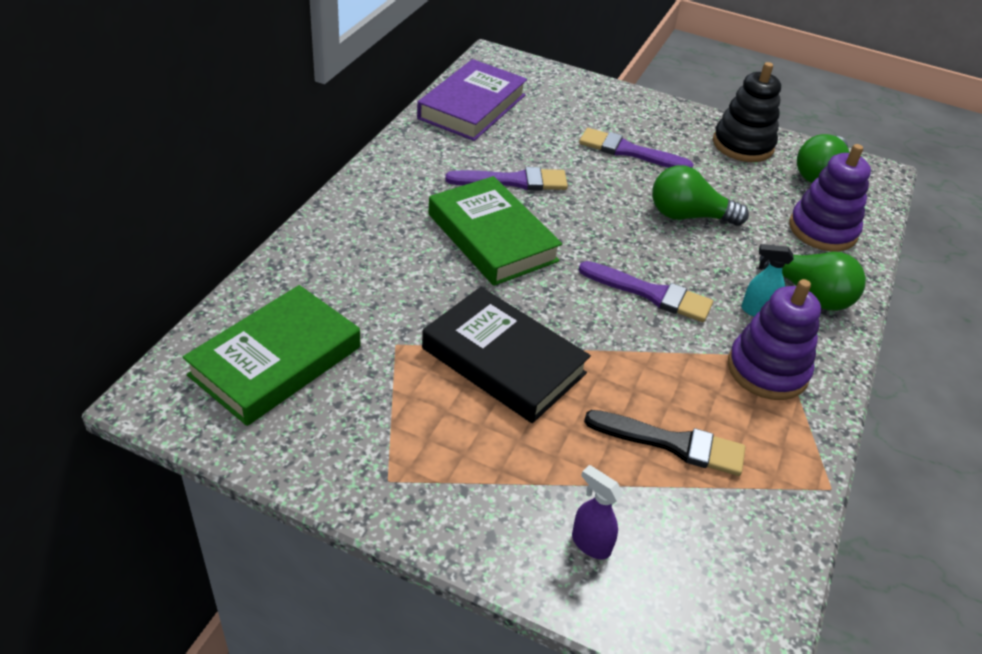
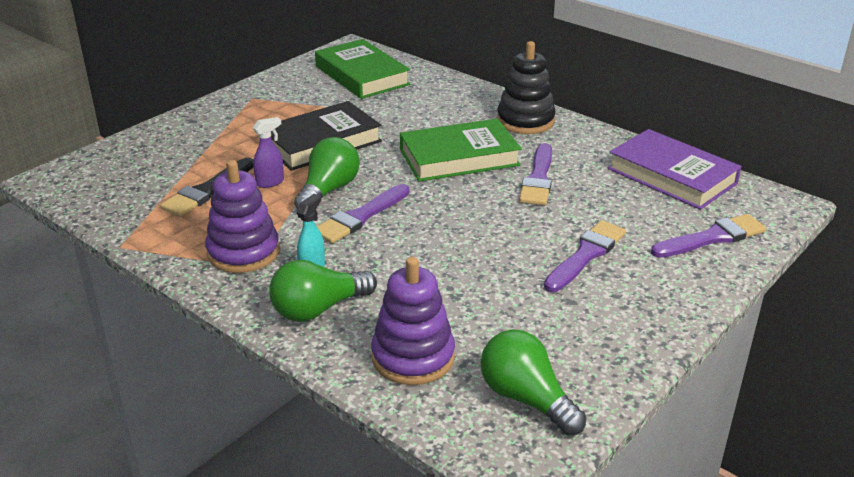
camera: 110 degrees right, 10 degrees down
(566, 92) = (712, 238): none -> purple brush
(590, 543) = (162, 147): purple spray bottle -> purple spray bottle (270, 182)
(688, 216) = (463, 265): green light bulb -> green light bulb (328, 190)
(743, 145) = (598, 348): black stacking toy -> black stacking toy (525, 121)

